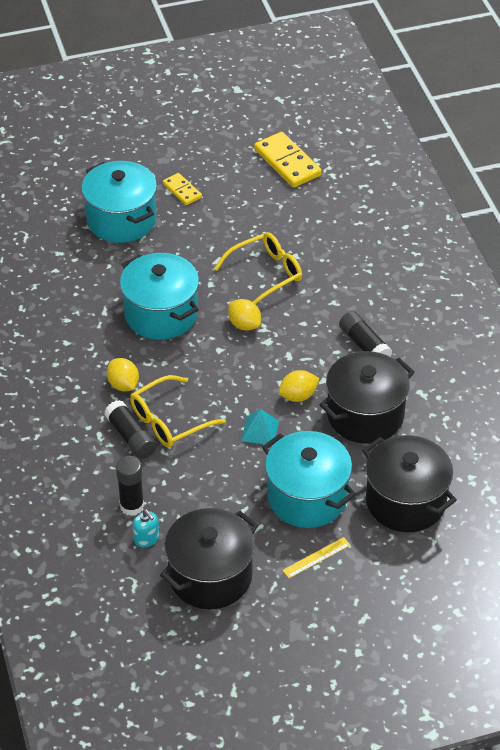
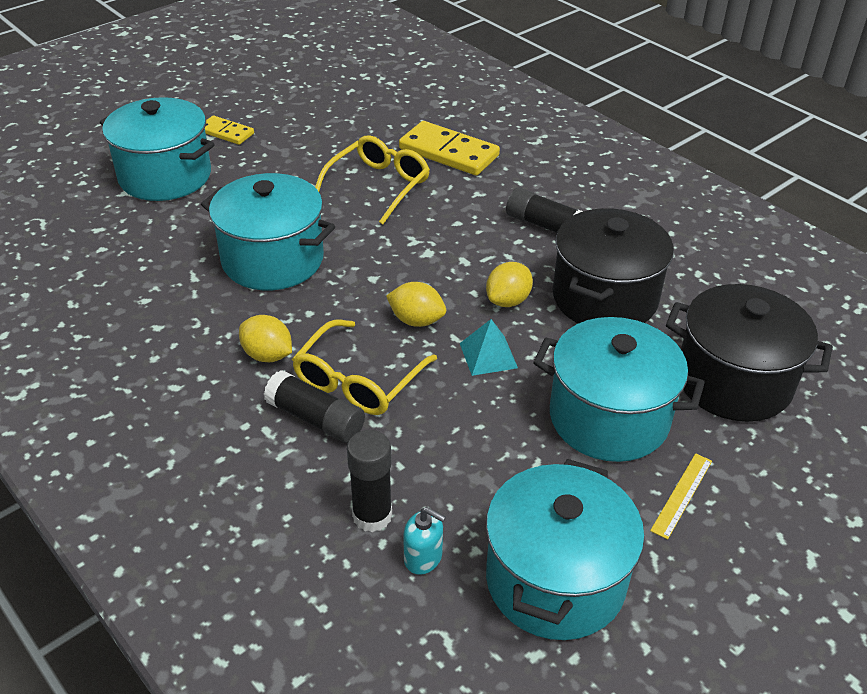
camera: 25 degrees left, 5 degrees down
(210, 576) = (555, 580): black pot -> turquoise pot
(244, 325) = (387, 243): yellow lemon -> yellow lemon (416, 320)
(287, 162) = (333, 83): yellow domino -> yellow domino (448, 152)

